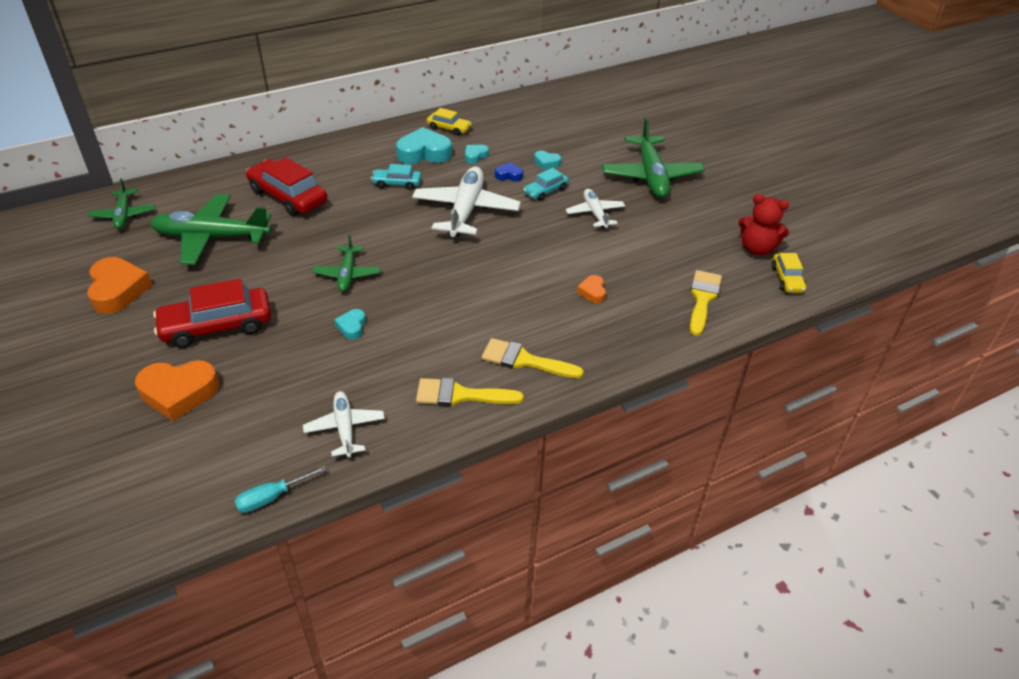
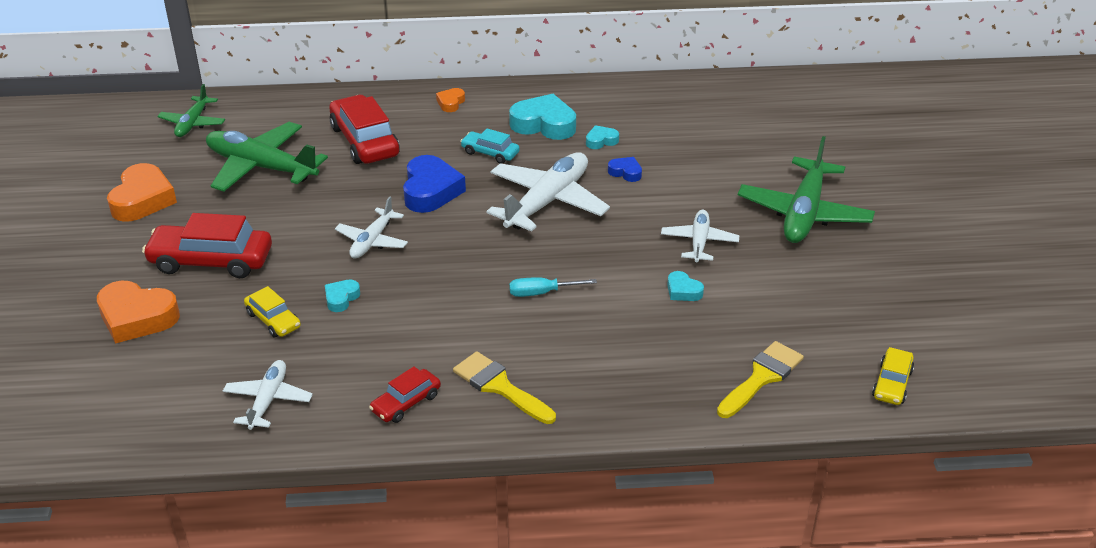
camera: 25 degrees right, 5 degrees down
(272, 497) = (158, 445): turquoise screwdriver -> turquoise screwdriver (542, 293)
(347, 274) = (372, 241): green plane -> white plane
(369, 223) = (430, 191): none -> blue heart
(449, 128) = (592, 101): yellow car -> yellow car (273, 320)
(460, 395) = (406, 403): yellow brush -> red car
(545, 191) = (657, 201): turquoise car -> none
(546, 163) = (681, 168): turquoise heart -> turquoise heart (683, 291)
(592, 292) = (631, 332): orange heart -> orange heart (451, 103)
(757, 249) = (879, 337): red teddy bear -> none

